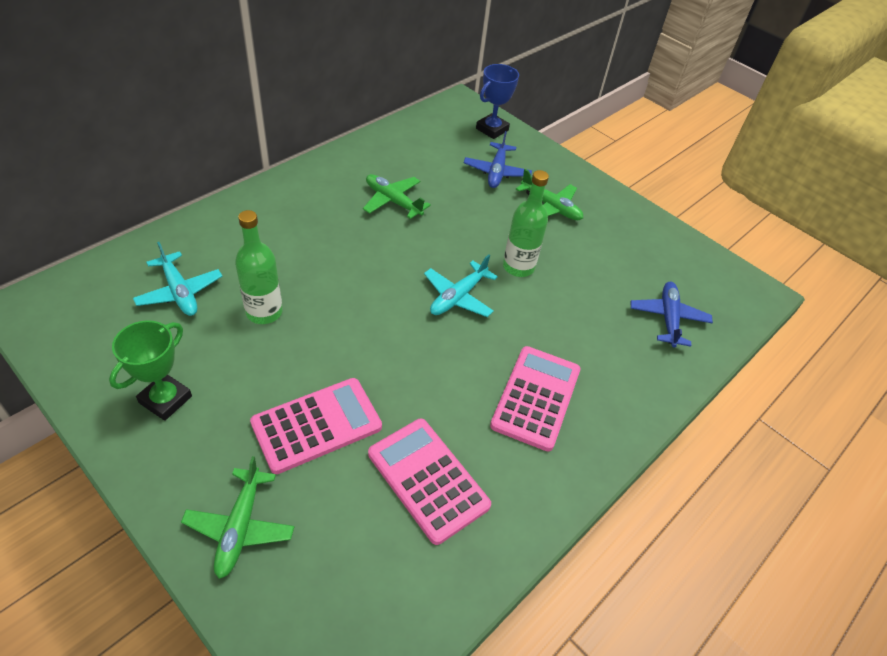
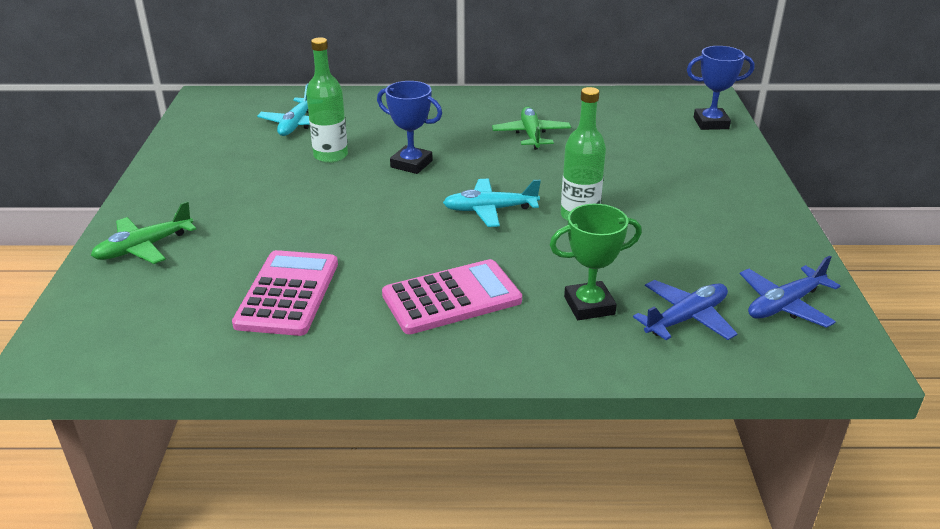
camera: 50 degrees right, 15 degrees down
(165, 399) = (205, 170): green trophy -> green trophy (589, 306)
(317, 425) = (266, 226): pink calculator -> none
(343, 283) = (411, 164): none -> blue trophy
(496, 172) = (666, 151): blue plane -> blue plane (784, 305)
(550, 207) = (685, 192): green plane -> none

